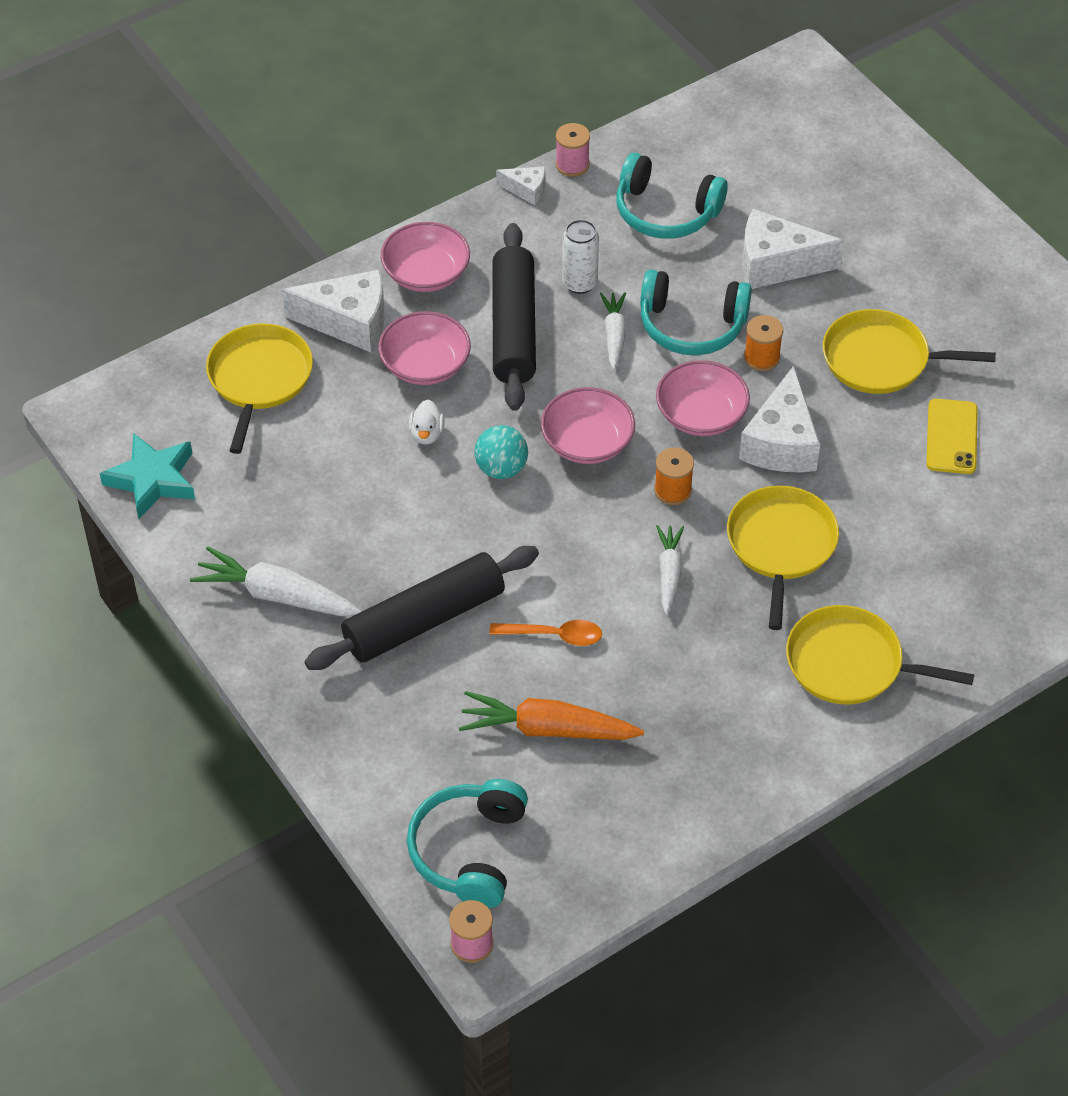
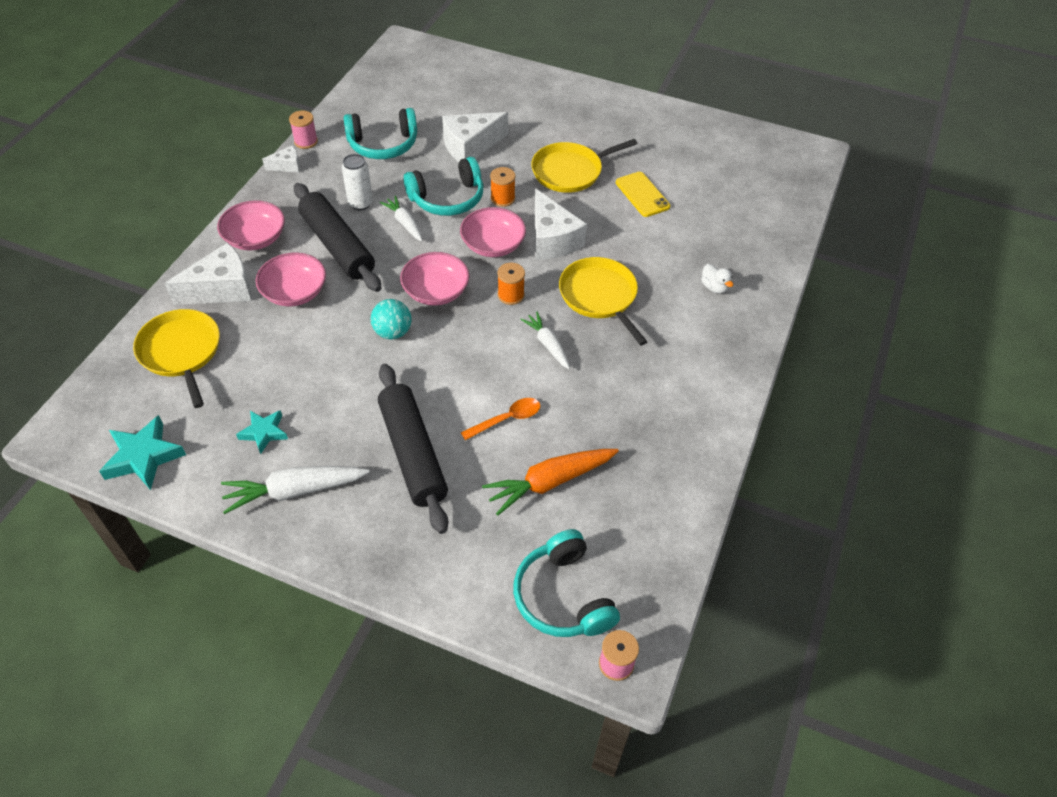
camera: 35 degrees left, 0 degrees up
(286, 515) = (264, 432): none -> turquoise star
(423, 620) = (412, 453): black rolling pin -> black rolling pin turned 45 degrees counterclockwise
(427, 434) = (326, 334): white duck -> white duck (714, 287)
(850, 664) = (695, 344): yellow pan -> none

